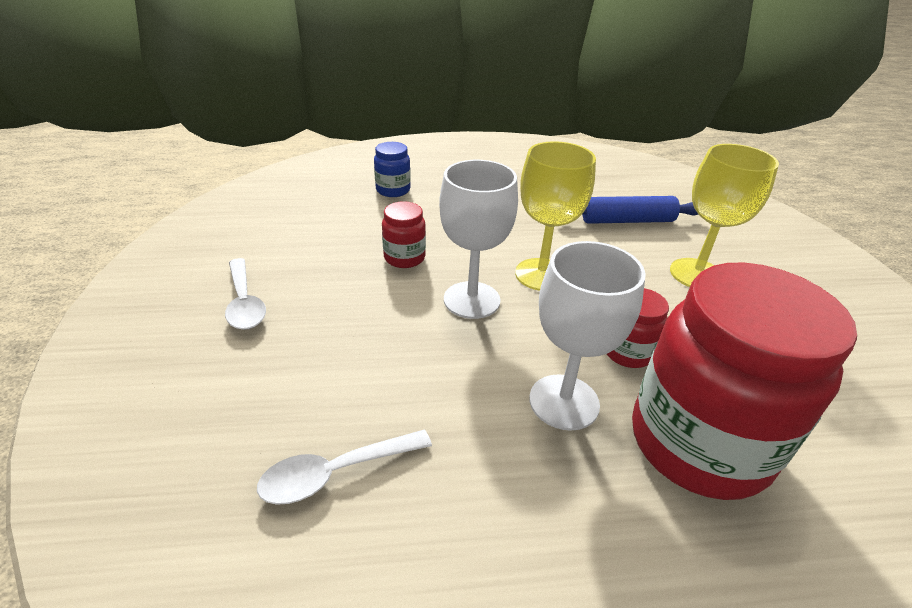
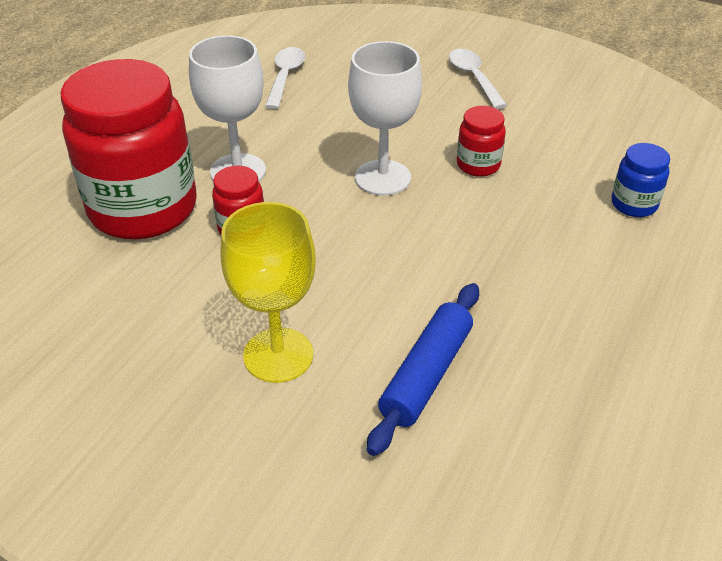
camera: 125 degrees right, 5 degrees up
(244, 302) = (473, 78): white spoon -> white spoon turned 60 degrees clockwise
(541, 274) = (381, 235): yellow goblet -> none

